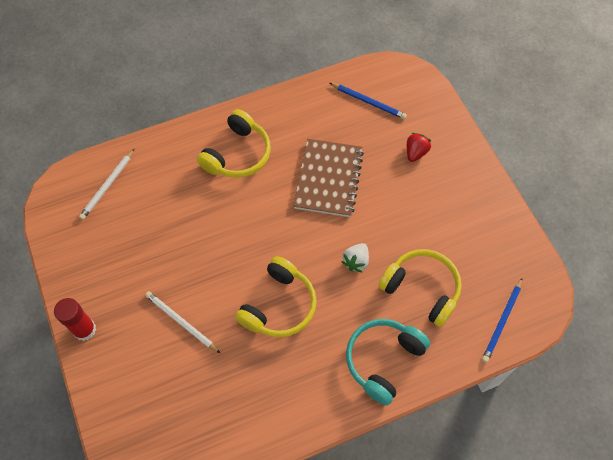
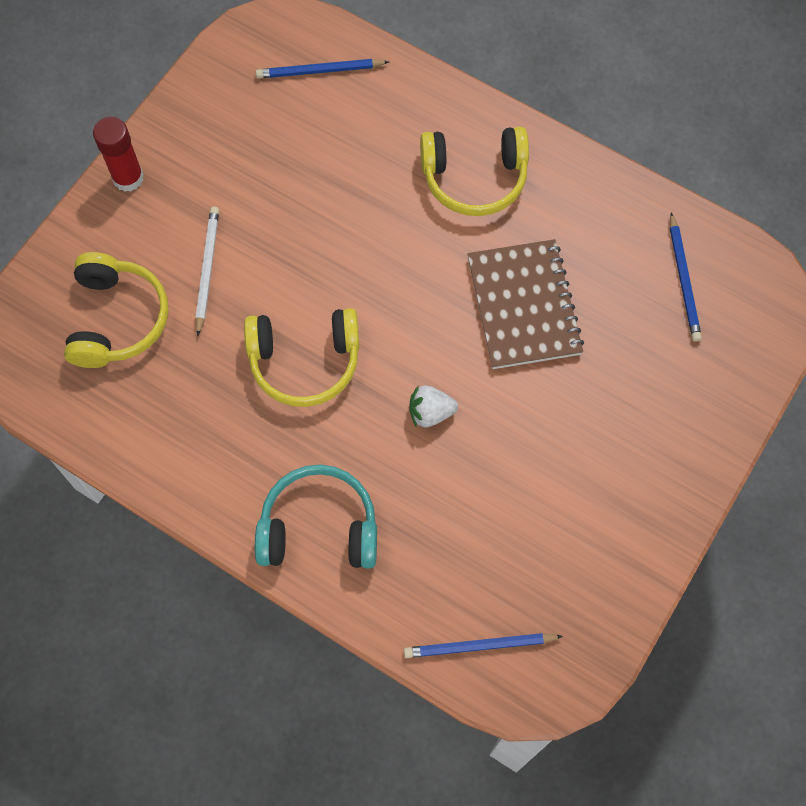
camera: 55 degrees right, 5 degrees up
(108, 186) = (319, 71): white pencil -> blue pencil
(328, 179) = (523, 306): brown notebook -> brown notebook turned 75 degrees counterclockwise
(415, 152) = (652, 388): red strawberry -> none
(422, 289) = (451, 517): yellow headphones -> yellow headphones (117, 319)

